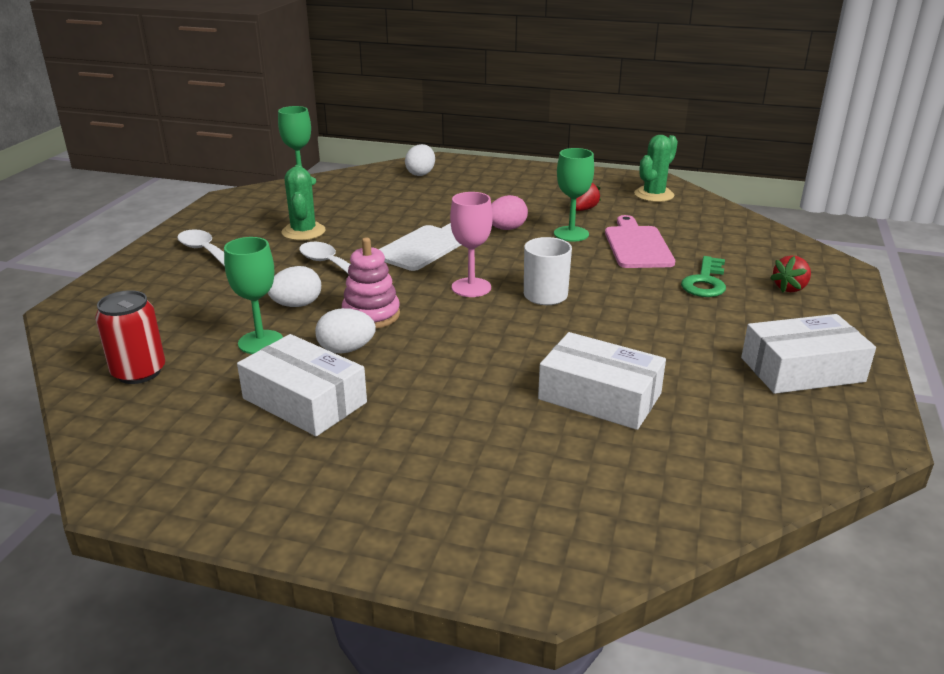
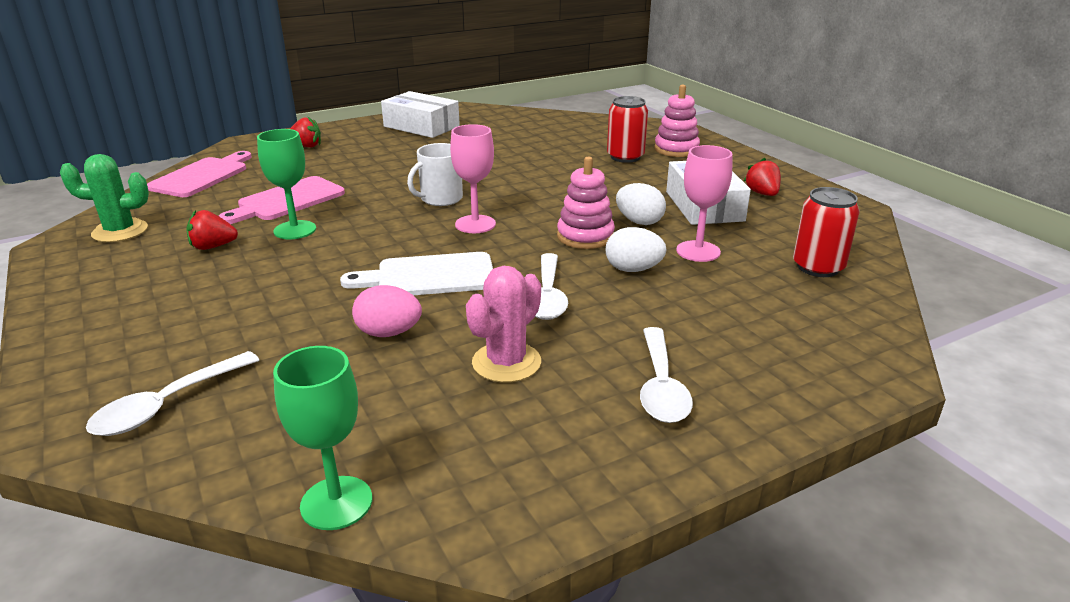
camera: 135 degrees left, 0 degrees up
(253, 457) = (762, 194): none -> red strawberry
(261, 342) = (698, 251): green goblet -> pink goblet
(303, 232) = (506, 362): green cactus -> pink cactus
(421, 174) = (167, 405): white egg -> white spoon
(453, 502) = (676, 149): none -> pink stacking toy
(492, 443) = (625, 157): none -> red can
(506, 229) = (322, 260): pink egg -> pink egg (389, 333)
(599, 396) = (537, 151): white box -> none
(705, 282) = (332, 166): green key -> none
(746, 233) = (202, 176): none -> pink cutting board

